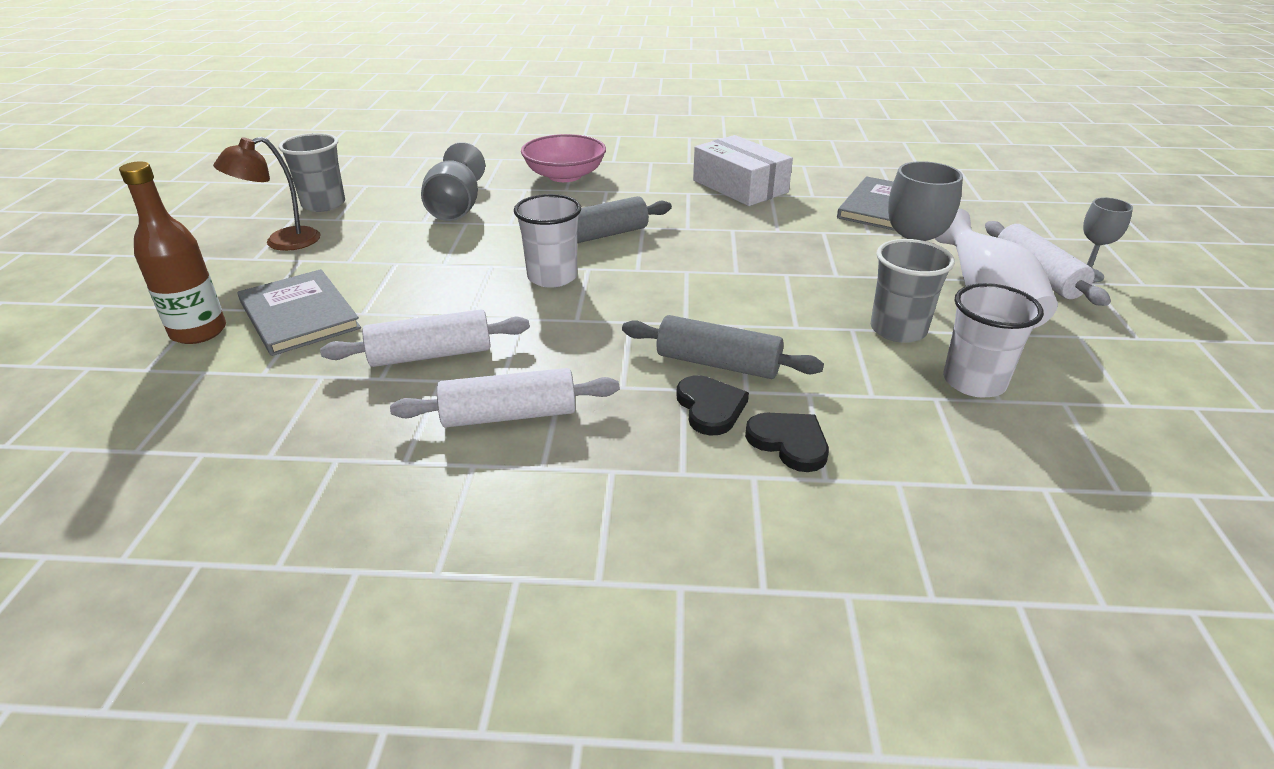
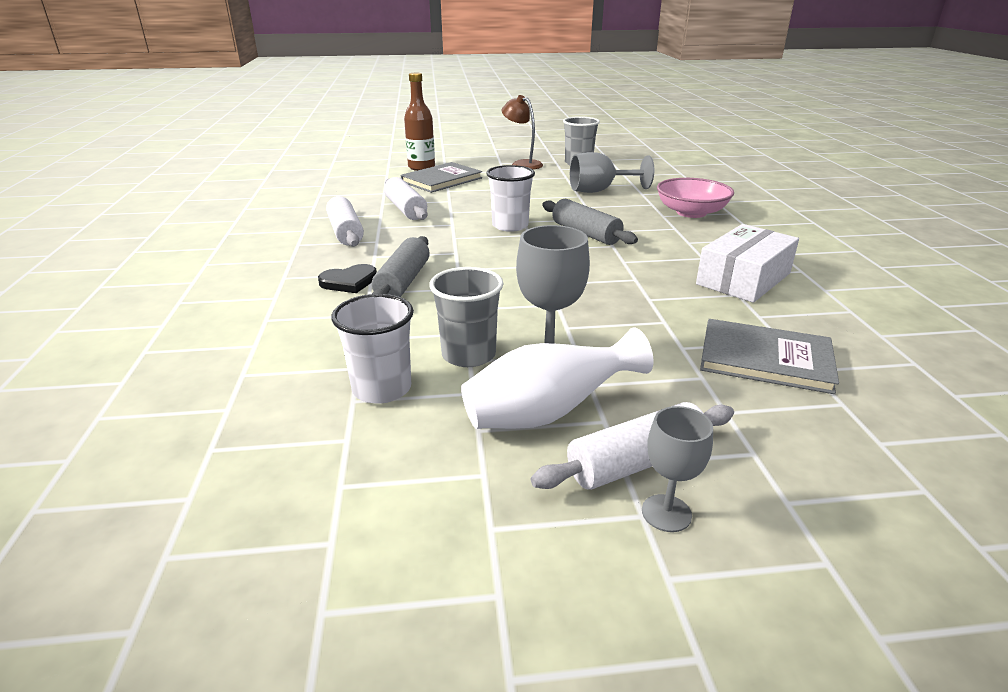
camera: 80 degrees right, 5 degrees down
(789, 442) = (306, 307): black heart -> none

